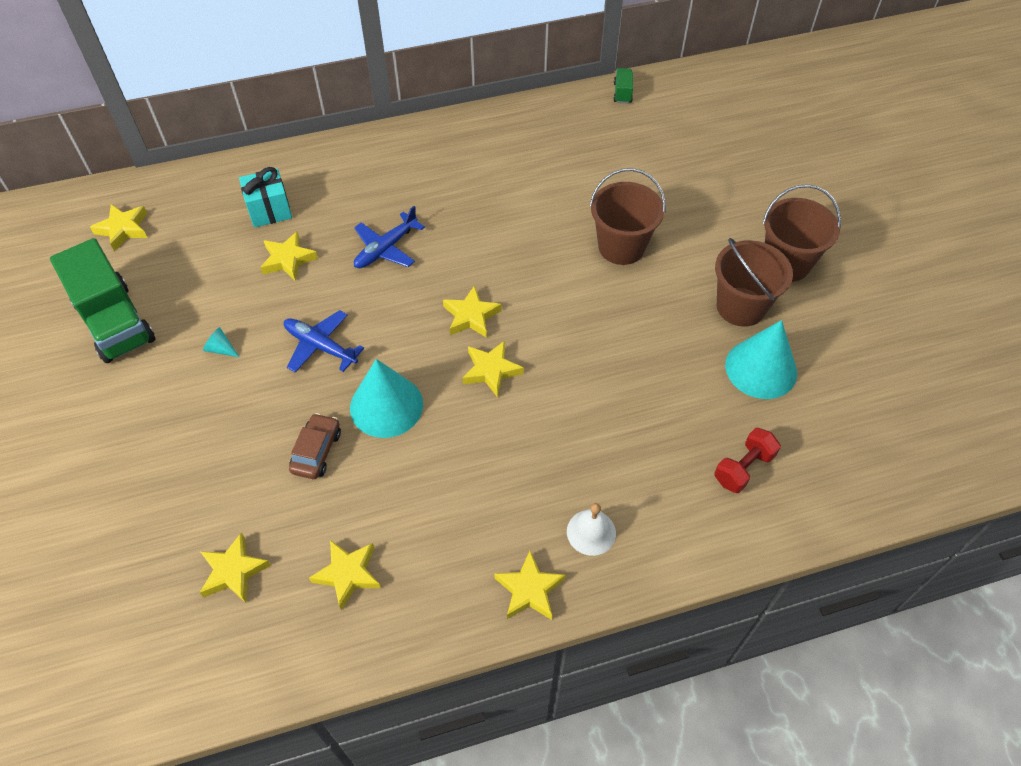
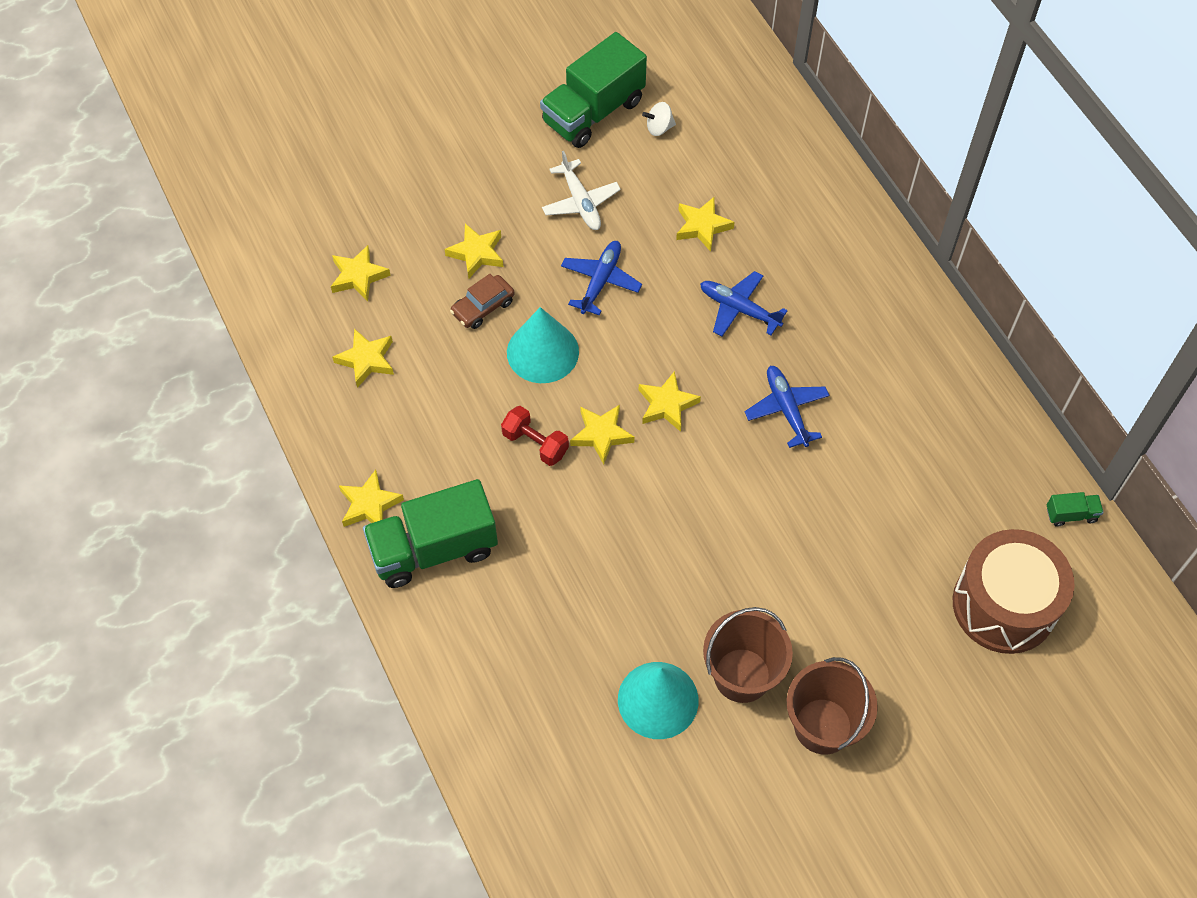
camera: 80 degrees right, 5 degrees up
(123, 229) = (707, 80): yellow star -> yellow star (477, 253)
(161, 273) = (659, 128): none -> white spinning top
(221, 349) = (580, 202): turquoise cone -> white plane
(269, 210) = (764, 193): turquoise gift -> none
(316, 451) = (483, 307): brown car -> brown car turned 135 degrees clockwise
(496, 234) = (786, 409): none -> blue plane
(591, 532) = (434, 549): white bell -> green truck
(621, 247) = (801, 540): brown bucket -> none
(691, 142) = (1004, 605): none -> brown drum
(743, 468) = (526, 685): red dumbbell -> red dumbbell (535, 443)

